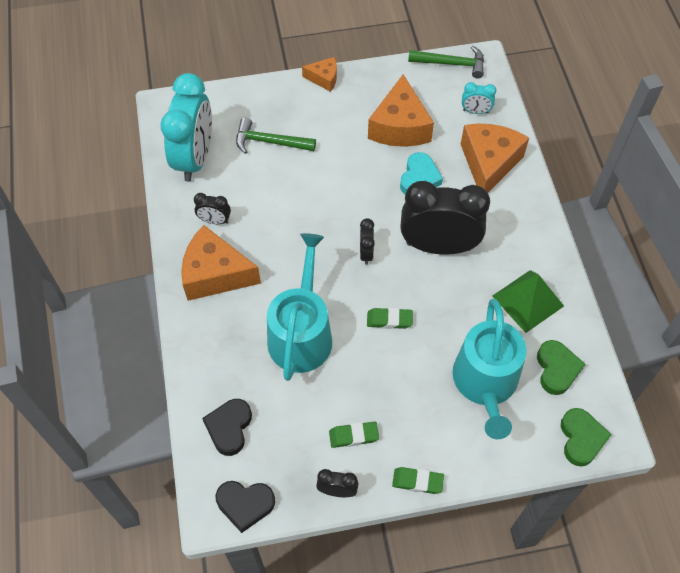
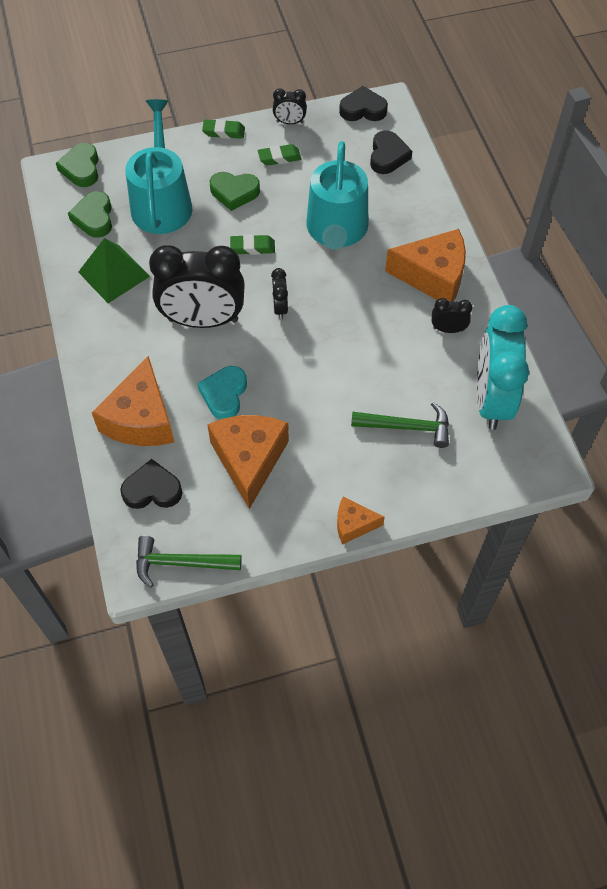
camera: 175 degrees right, 0 degrees up
(406, 390) = (234, 192): none -> green heart
(475, 111) = (152, 489): turquoise clock -> black heart

